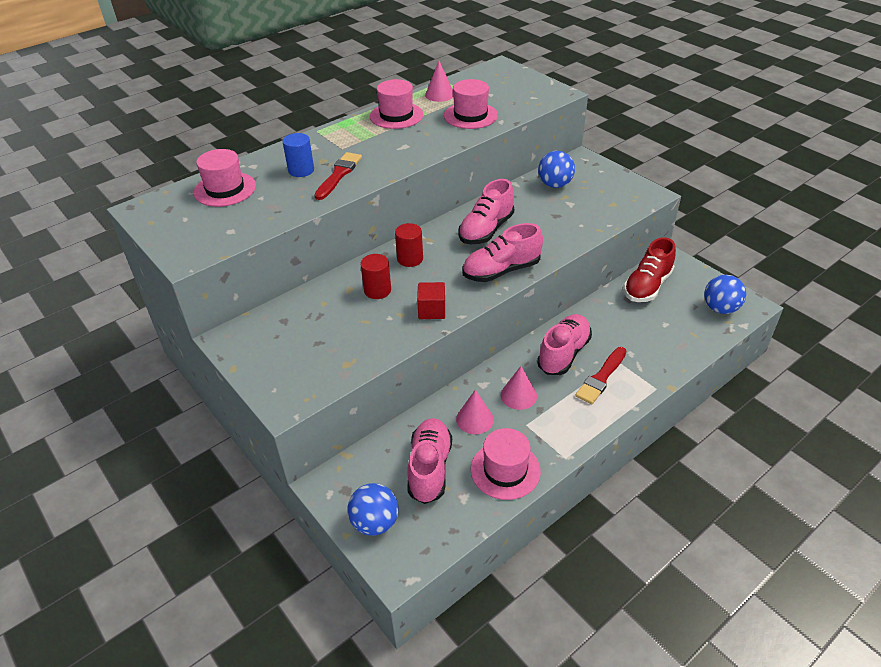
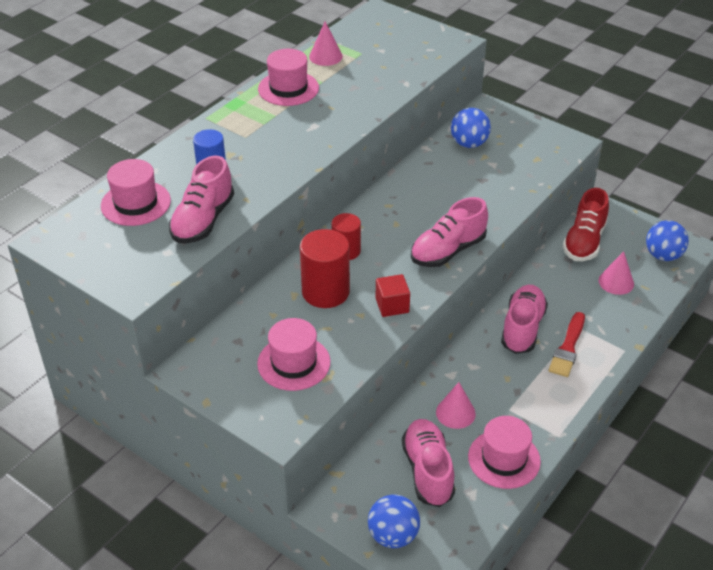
camera: 15 degrees left, 0 degrees up
(339, 174) = (256, 169): red brush -> none
(377, 290) = (325, 292): red cylinder -> red cylinder, size x1.60
(470, 115) = (371, 79): pink hat -> pink hat (294, 363)
(486, 230) = (415, 206): pink shoe -> pink shoe (203, 220)
(518, 395) = (491, 380): pink cone -> pink cone (616, 282)

